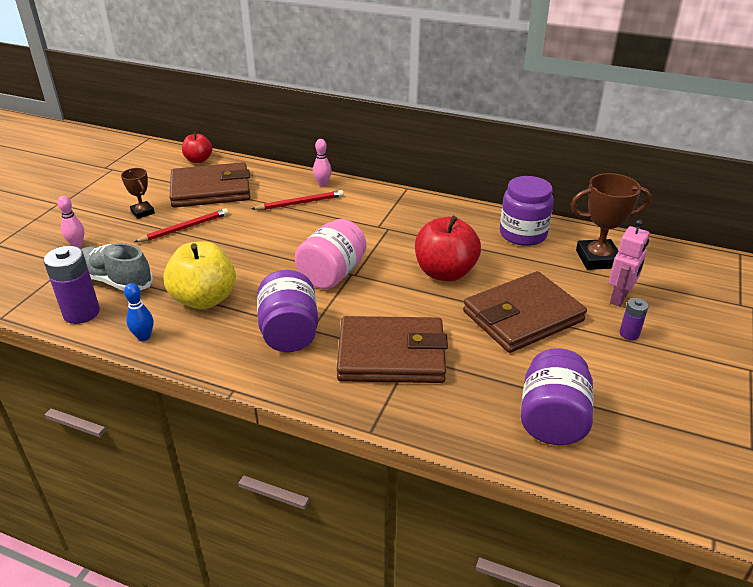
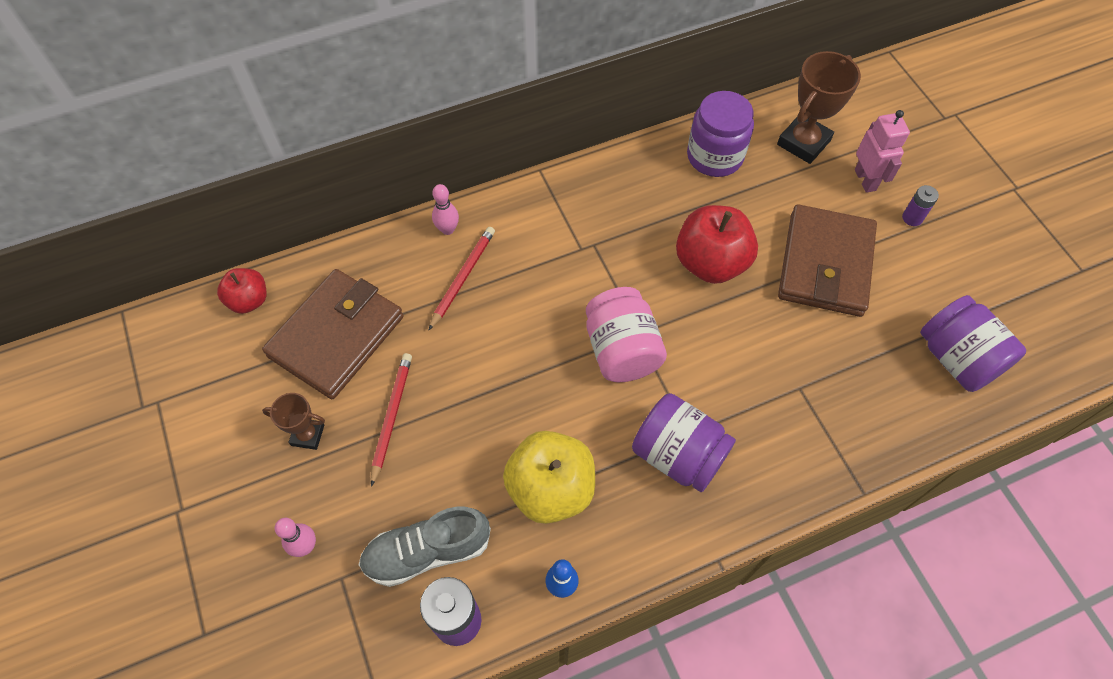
camera: 45 degrees left, 25 degrees up
(391, 355) = (785, 400): brown wallet -> none

